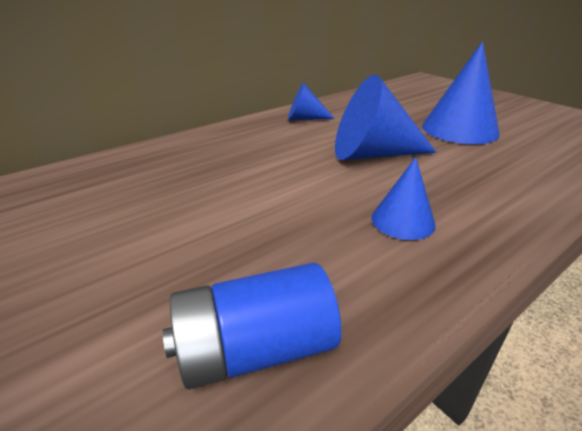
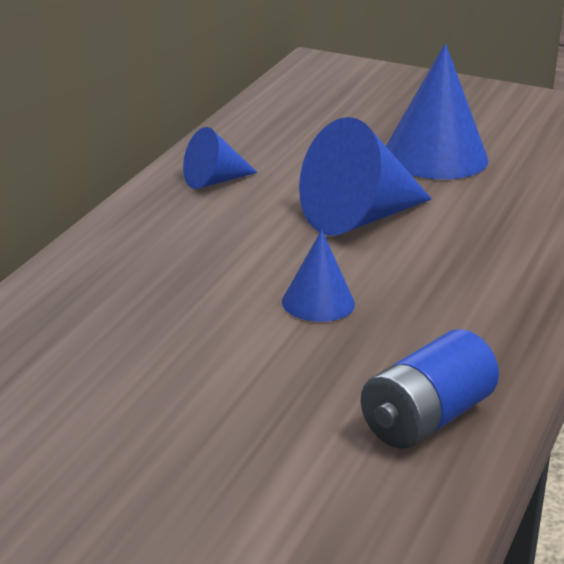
camera: 30 degrees left, 5 degrees down
(403, 221) = (457, 290): blue cone -> blue cone (318, 303)

